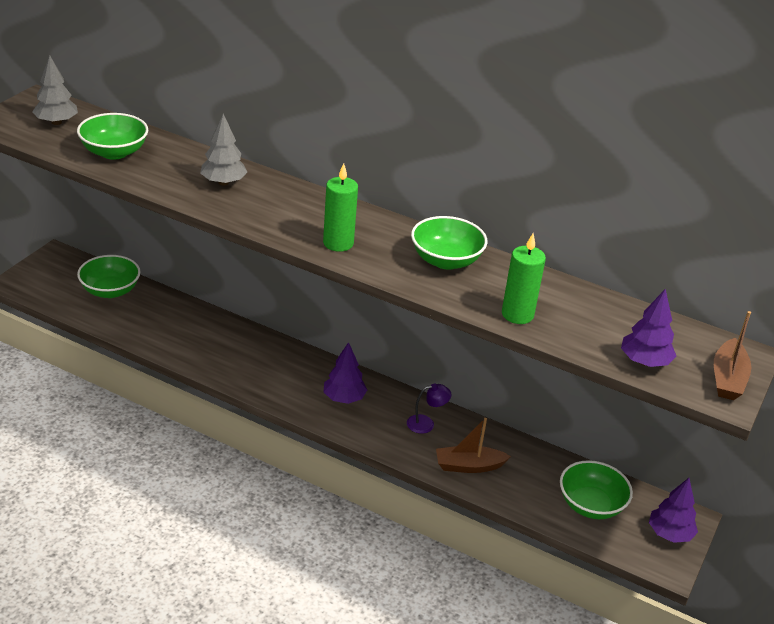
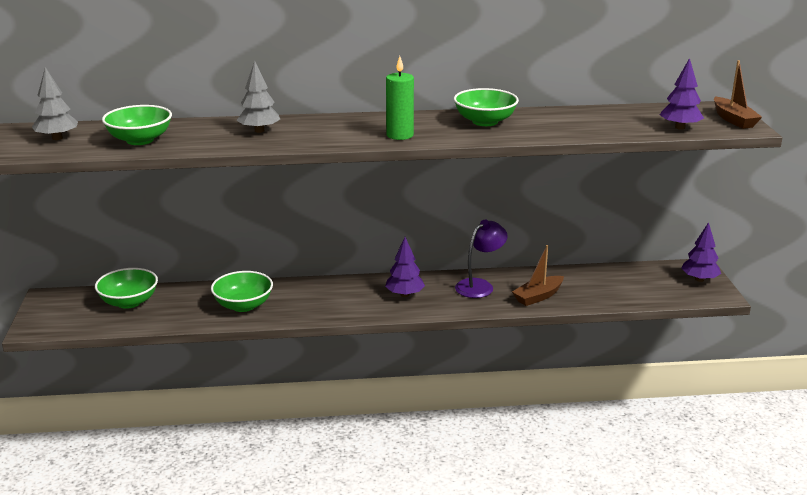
camera: 30 degrees left, 10 degrees down
(426, 423) = (480, 285): purple lamp -> purple lamp, size x1.58
(517, 314) = (573, 131): green candle -> none
(591, 505) = (637, 285): green bowl -> green bowl (243, 305)

